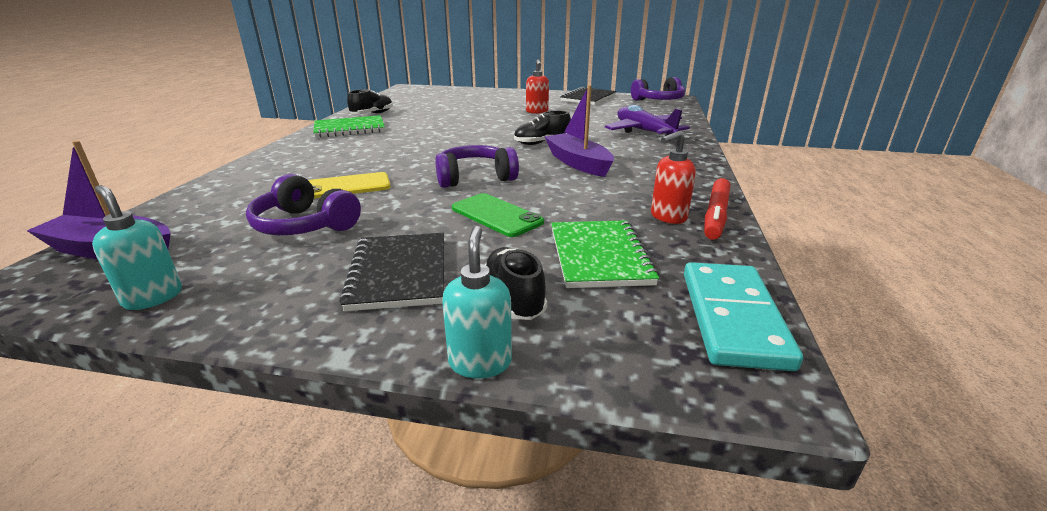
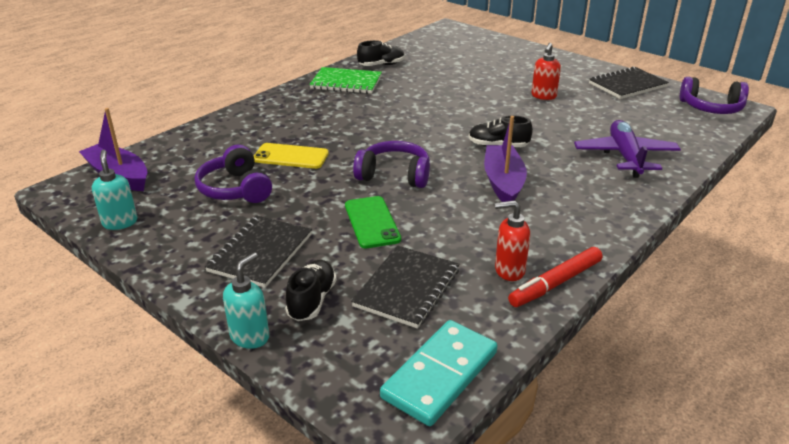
camera: 30 degrees right, 5 degrees up
(599, 256) = (407, 288): green notebook -> black notebook

